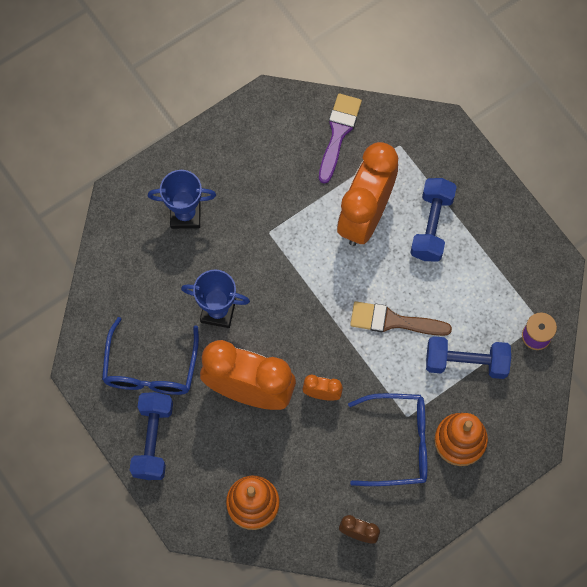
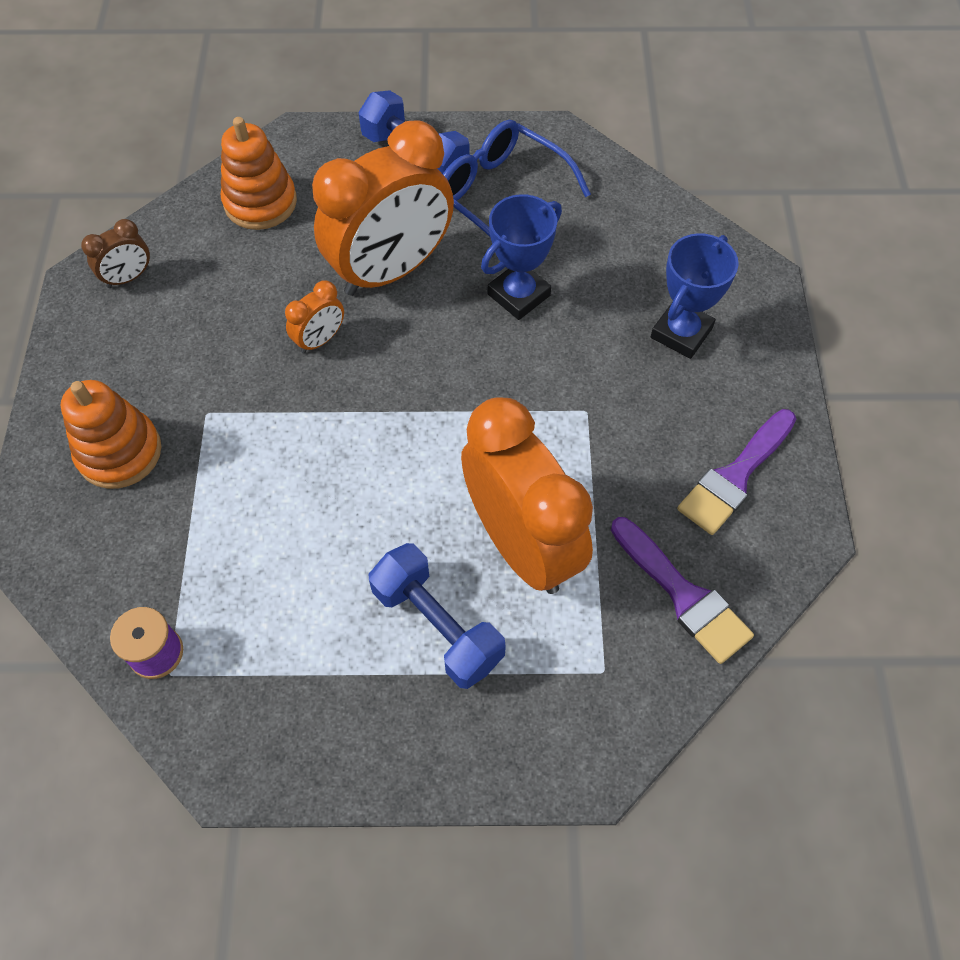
camera: 125 degrees right, 10 degrees down
(257, 144) = (735, 476): none -> purple brush
(393, 321) = (340, 479): brown brush -> none
(398, 443) = (184, 382): blue glasses -> none
(466, 362) = (207, 530): blue dumbbell -> none

